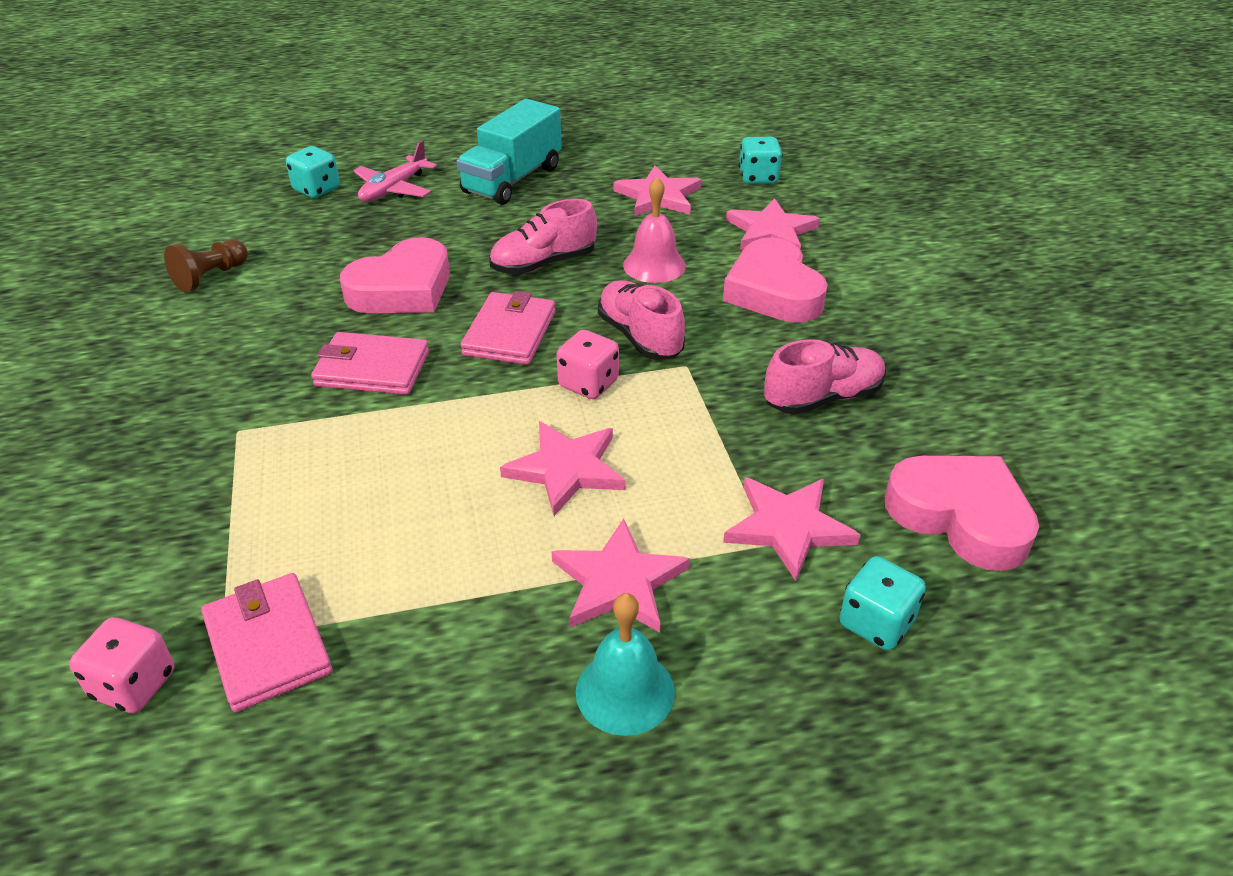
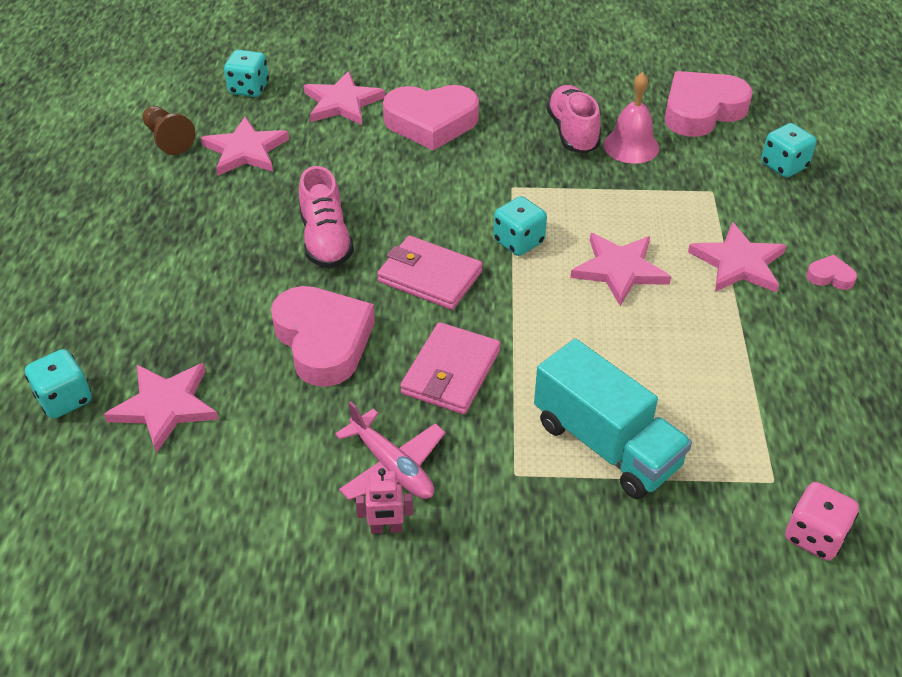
camera: 75 degrees left, 5 degrees up
(175, 364) = (386, 528): none -> pink robot
(211, 277) = (220, 501): brown pawn -> brown pawn (168, 140)
(268, 645) = (780, 453): pink wallet -> none
(394, 189) = (109, 331): pink plane -> pink plane (392, 467)
(512, 180) = (149, 238): turquoise truck -> turquoise truck (606, 444)
(588, 384) = (518, 242): pink dice -> turquoise dice
(625, 691) = (830, 276): turquoise bell -> pink heart
(640, 337) = (465, 203): pink shoe -> none
(654, 265) = (362, 175): pink bell -> pink bell (631, 146)
(788, 527) = (699, 179): pink star -> pink star (165, 406)

